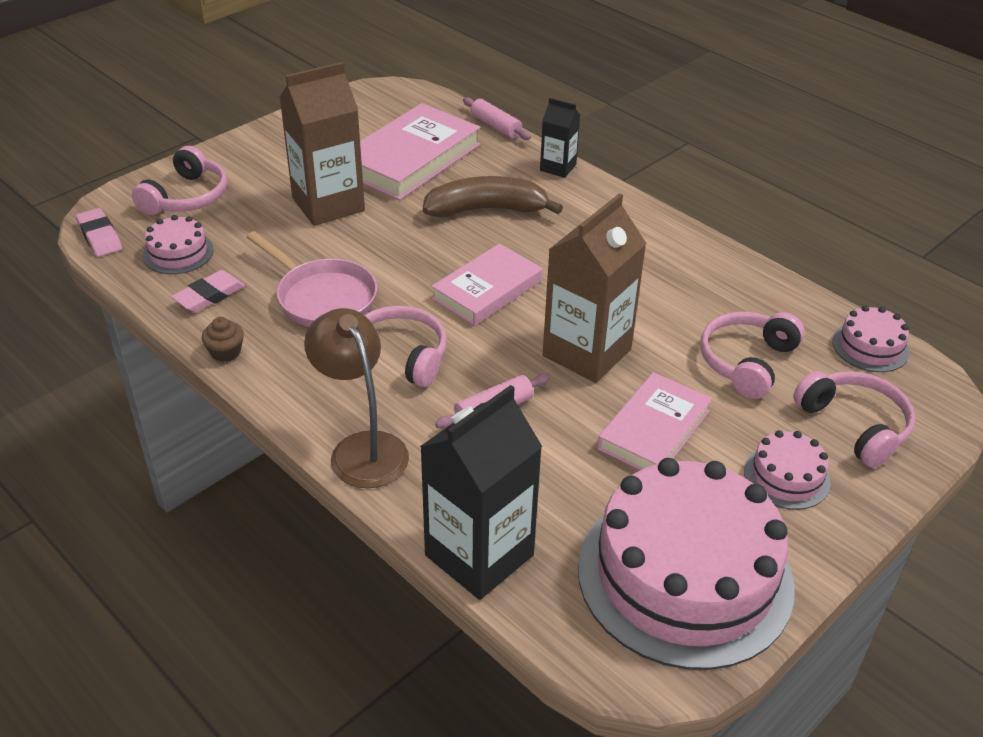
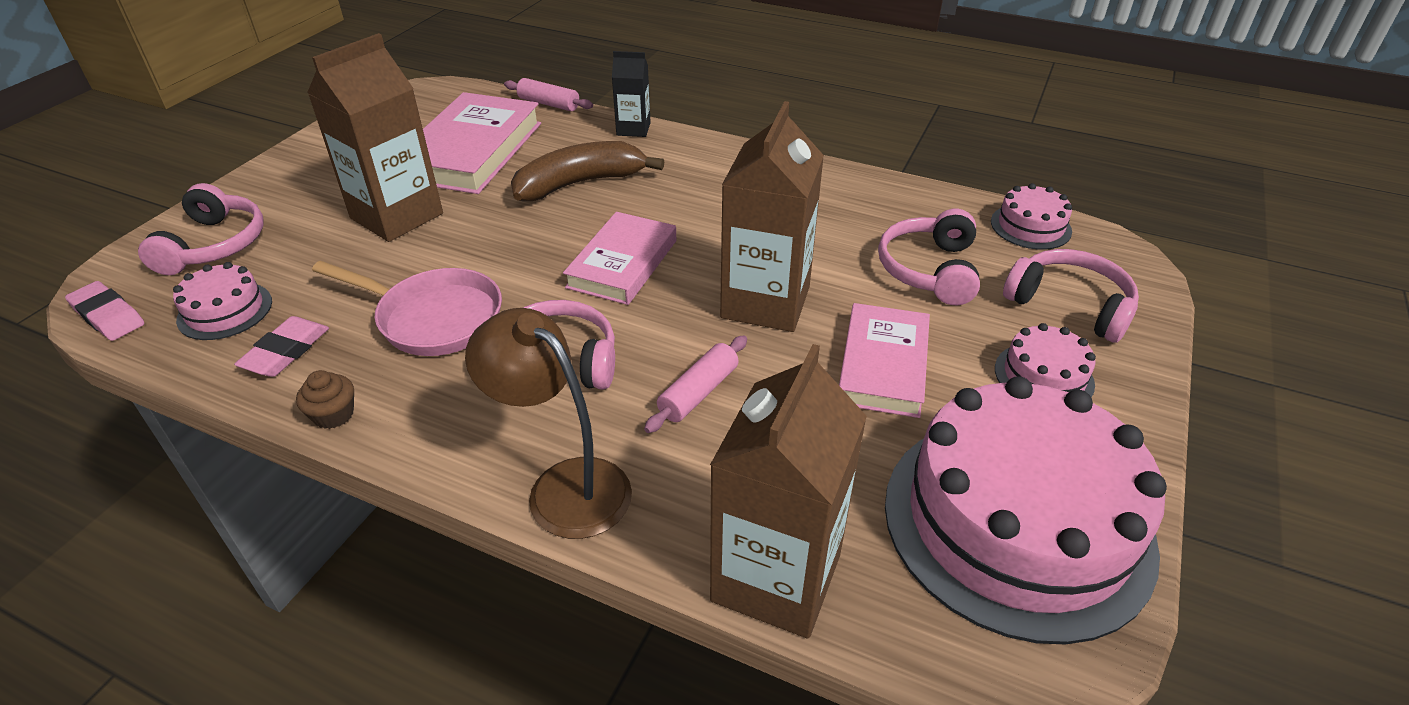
camera: 20 degrees left, 0 degrees up
(479, 555) = (776, 578): black carton -> brown carton

